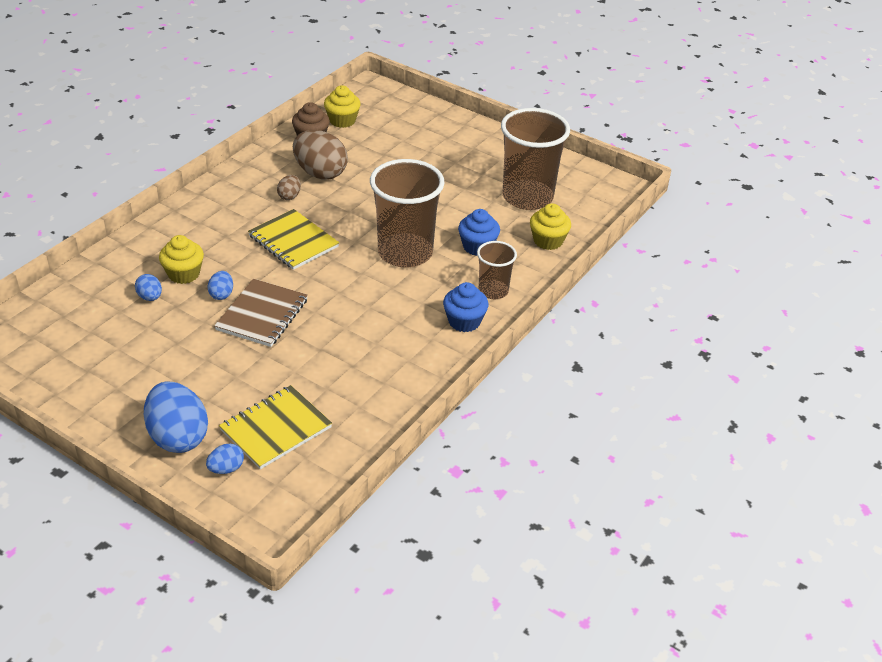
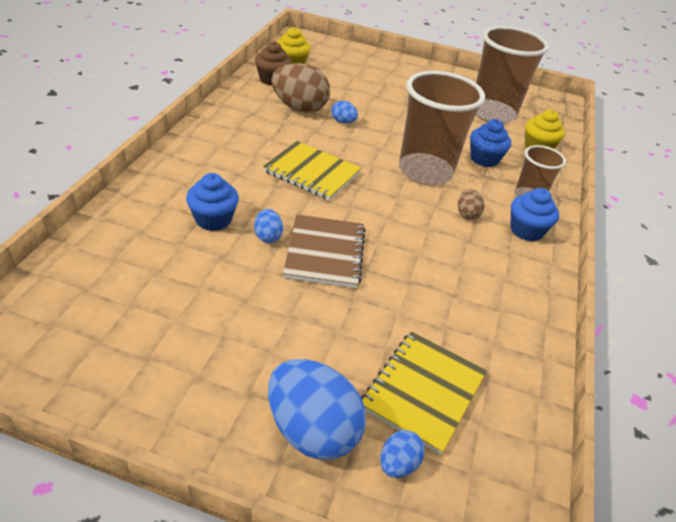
camera: 20 degrees left, 0 degrees up
(150, 297) = (186, 251): blue egg -> blue egg (343, 122)
(184, 274) = (213, 219): yellow cupcake -> blue cupcake
(289, 196) = (282, 131): brown egg -> brown egg (467, 214)

